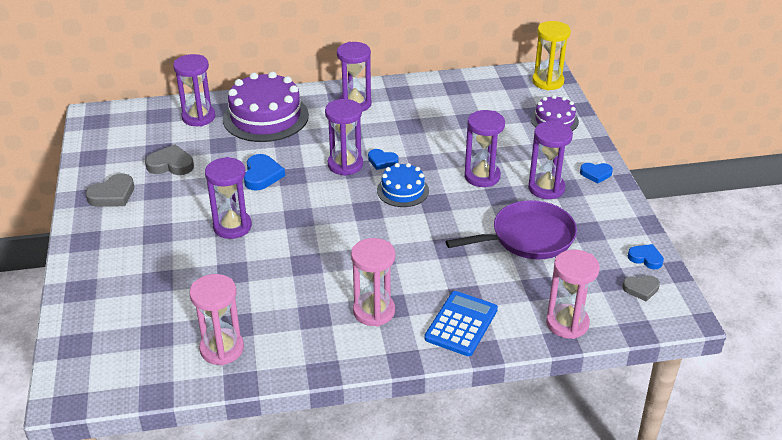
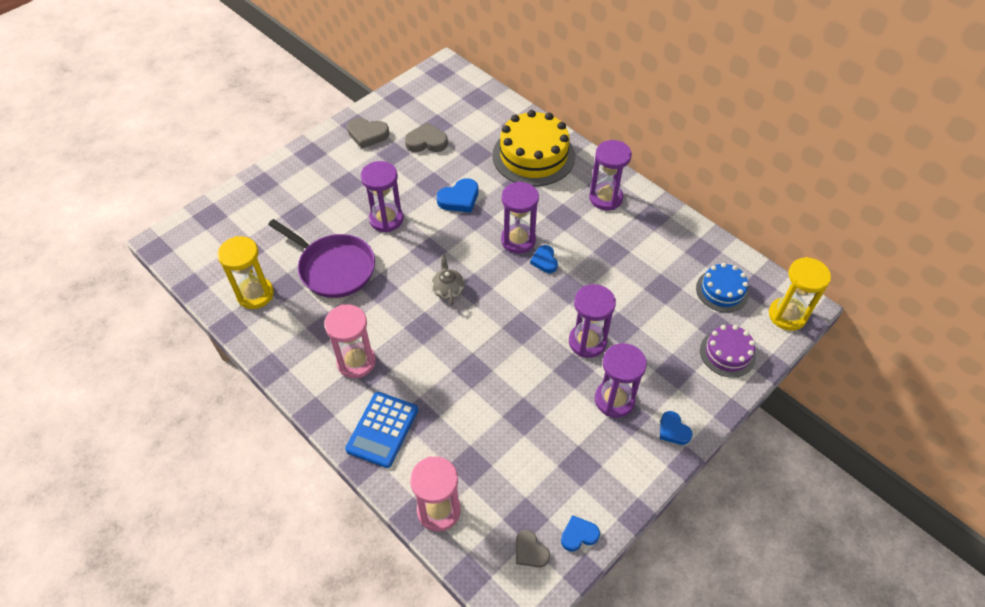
camera: 55 degrees right, 15 degrees up
(171, 165) = (426, 142): grey heart -> grey heart turned 60 degrees counterclockwise
(198, 117) = (496, 120): purple hourglass -> none
(222, 349) = (255, 294): pink hourglass -> yellow hourglass
(265, 117) = (533, 156): purple cake -> yellow cake
(353, 224) = (448, 289): none -> grey teapot
(403, 190) = (518, 297): blue cake -> blue cake (722, 290)
(461, 324) = (382, 429): blue calculator -> blue calculator turned 120 degrees clockwise
(528, 237) = (531, 421): purple pan -> purple pan (333, 268)
(645, 258) = (578, 535): blue heart -> blue heart turned 105 degrees counterclockwise

